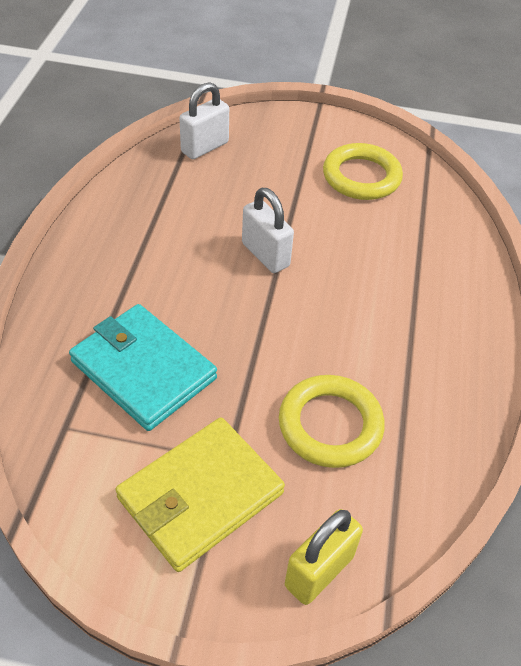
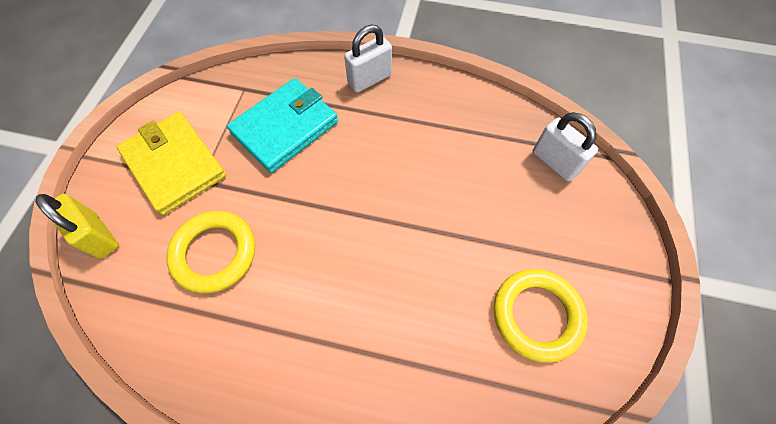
camera: 95 degrees right, 15 degrees up
(265, 255) = (407, 212): white padlock -> white padlock (369, 79)

